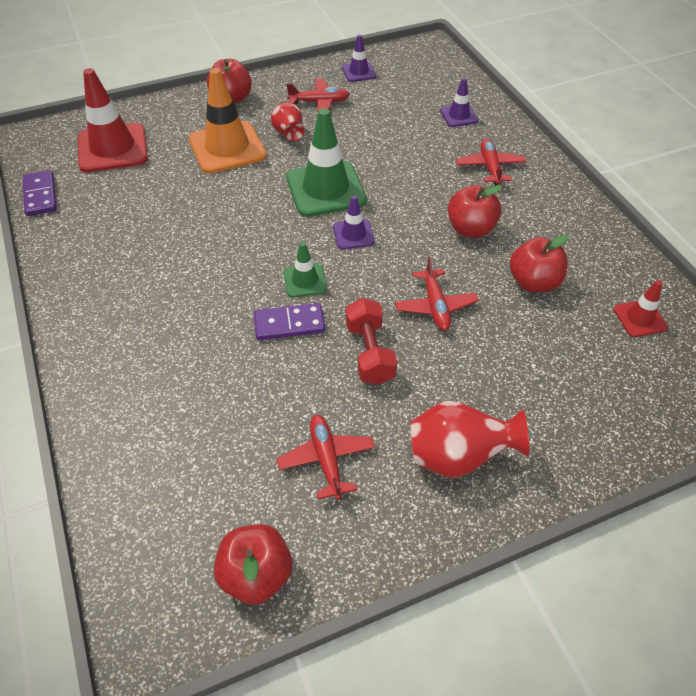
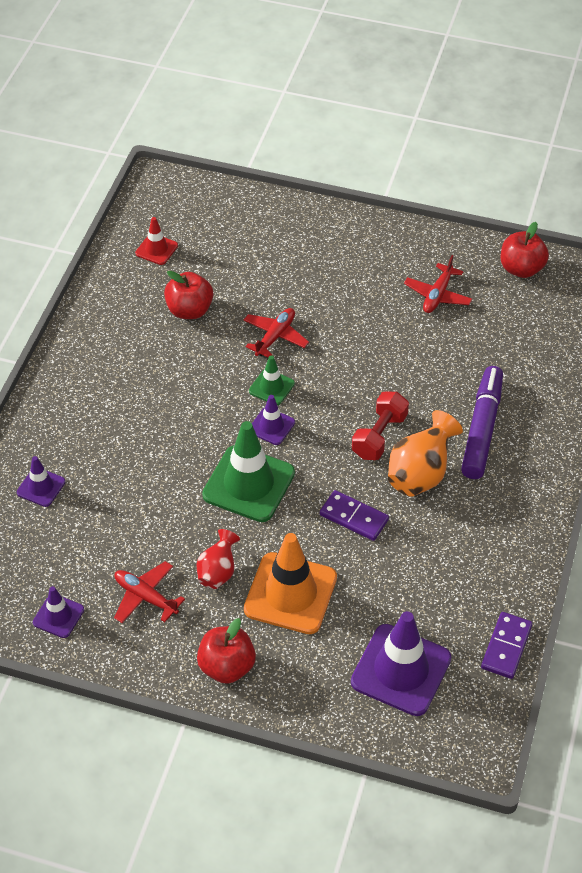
camera: 140 degrees left, 0 degrees up
(113, 148) = (401, 670): red traffic cone -> purple traffic cone
(167, 339) = (482, 428): none -> purple marker
(195, 268) = (420, 474): none -> orange vase
(289, 324) = (387, 386): purple domino -> purple domino (353, 517)
(305, 280) = (346, 411): green traffic cone -> green traffic cone (271, 387)
(369, 353) = (352, 335): red dumbbell -> red dumbbell (379, 436)
(457, 457) = (362, 253): red vase -> none
(470, 229) = (179, 374): red apple -> none
(490, 167) = (91, 415): red plane -> none

